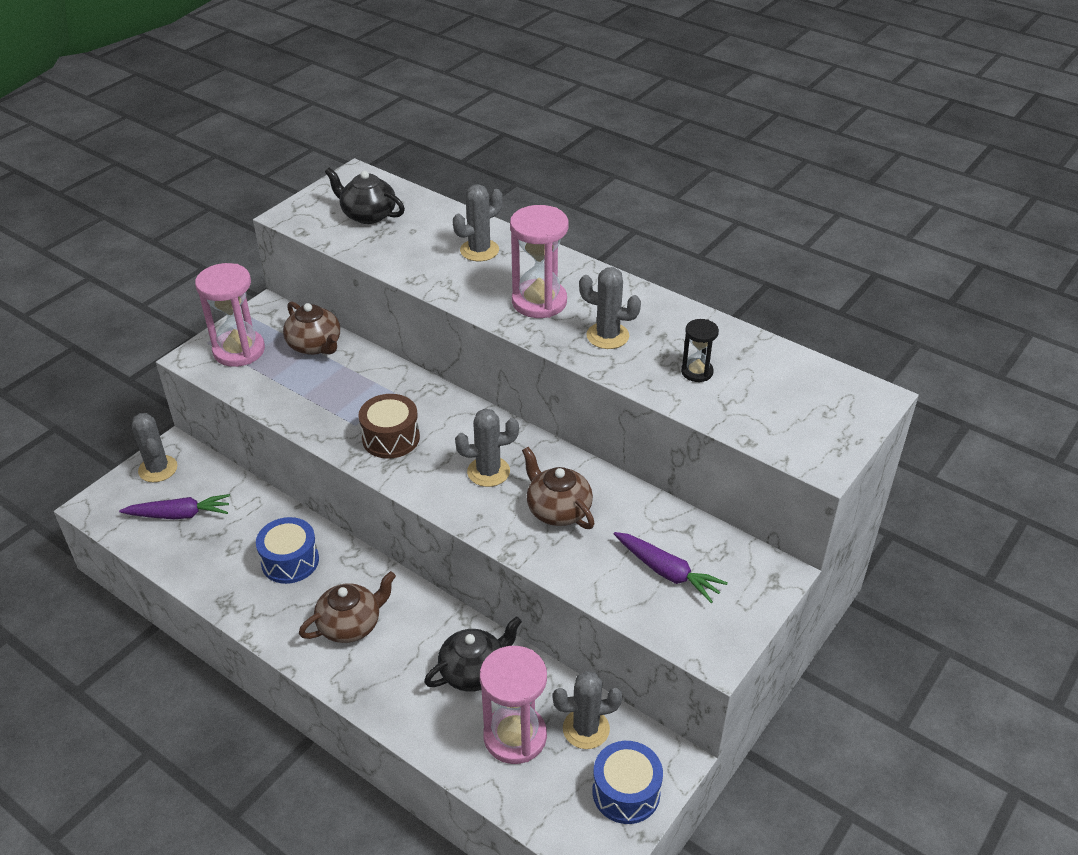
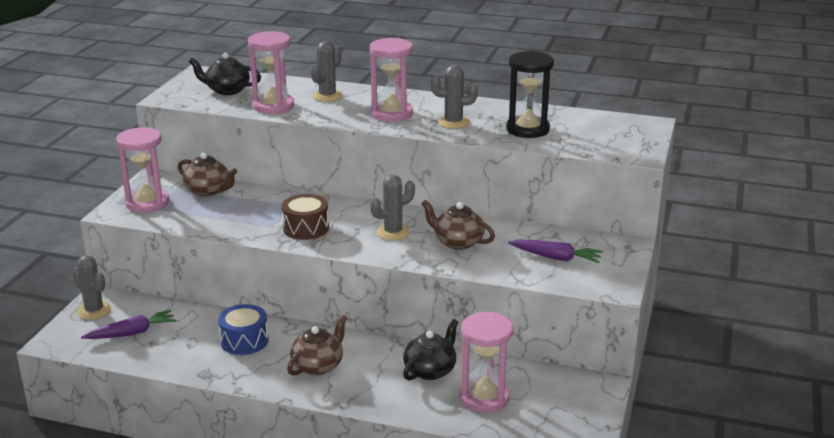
camera: 20 degrees left, 15 degrees down
(405, 256) = (273, 106): none -> pink hourglass
(586, 729) = (532, 382): grey cactus -> none
(626, 792) = (582, 407): blue drum -> none
(697, 372) = (527, 129): black hourglass -> black hourglass, size x1.86

